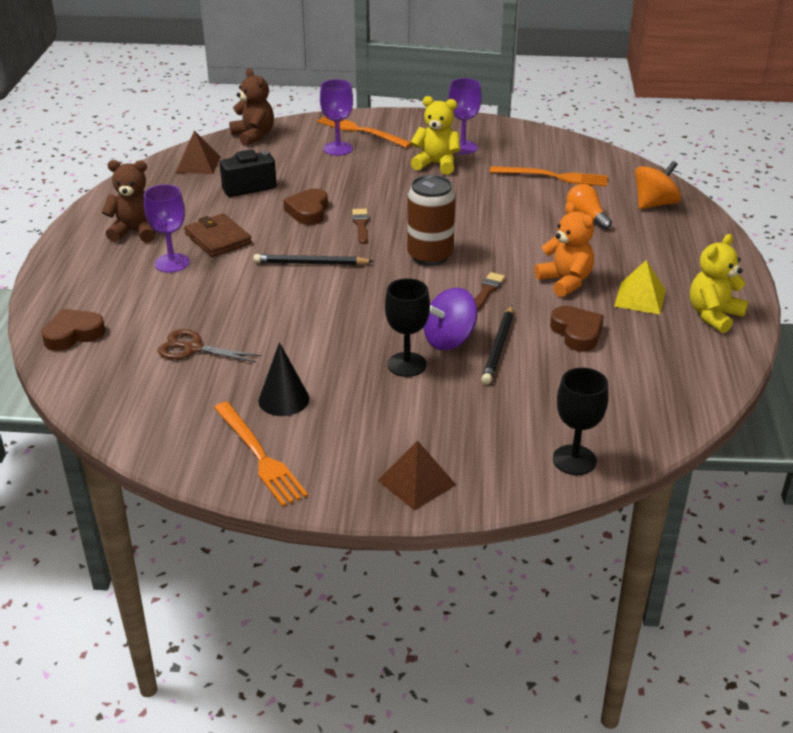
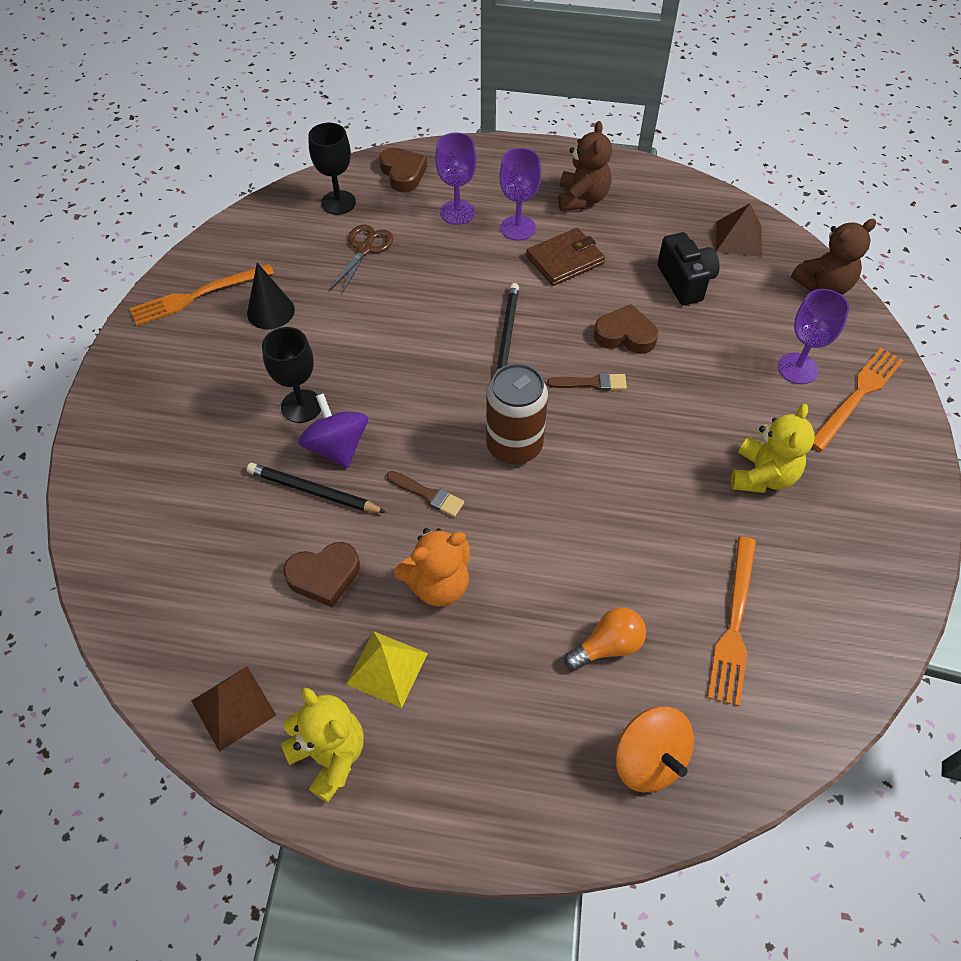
camera: 95 degrees right, 20 degrees up
(416, 482) = (125, 400): brown pyramid -> brown pyramid (233, 707)
(462, 147) = (821, 514): purple goblet -> purple goblet (457, 212)
(574, 460) = (109, 530): black goblet -> black goblet (338, 202)

